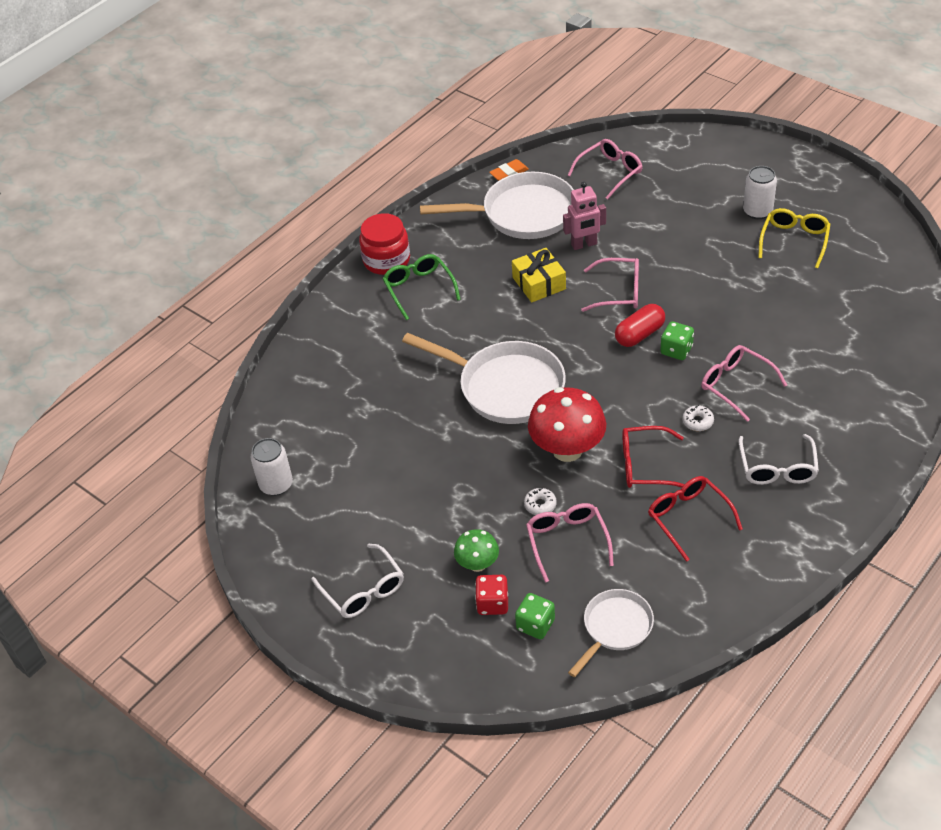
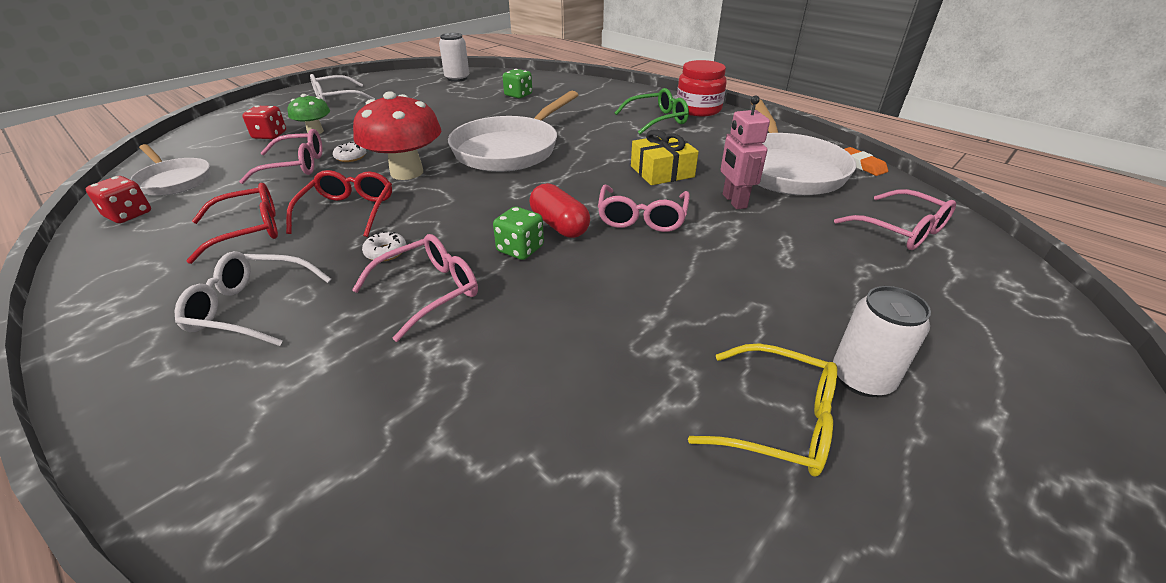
camera: 90 degrees right, 10 degrees down
(535, 625) = (227, 149): green dice -> green dice (518, 95)
(684, 621) = (129, 215): none -> red dice

